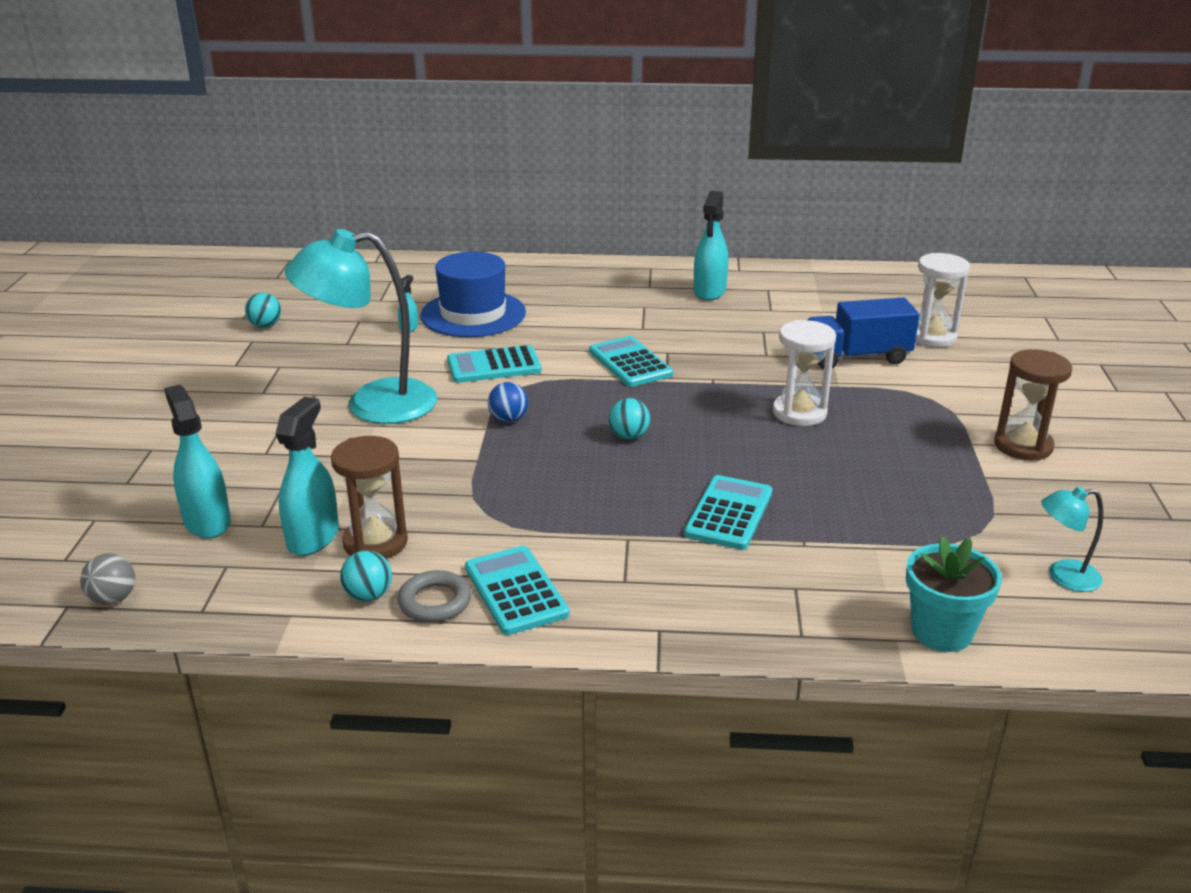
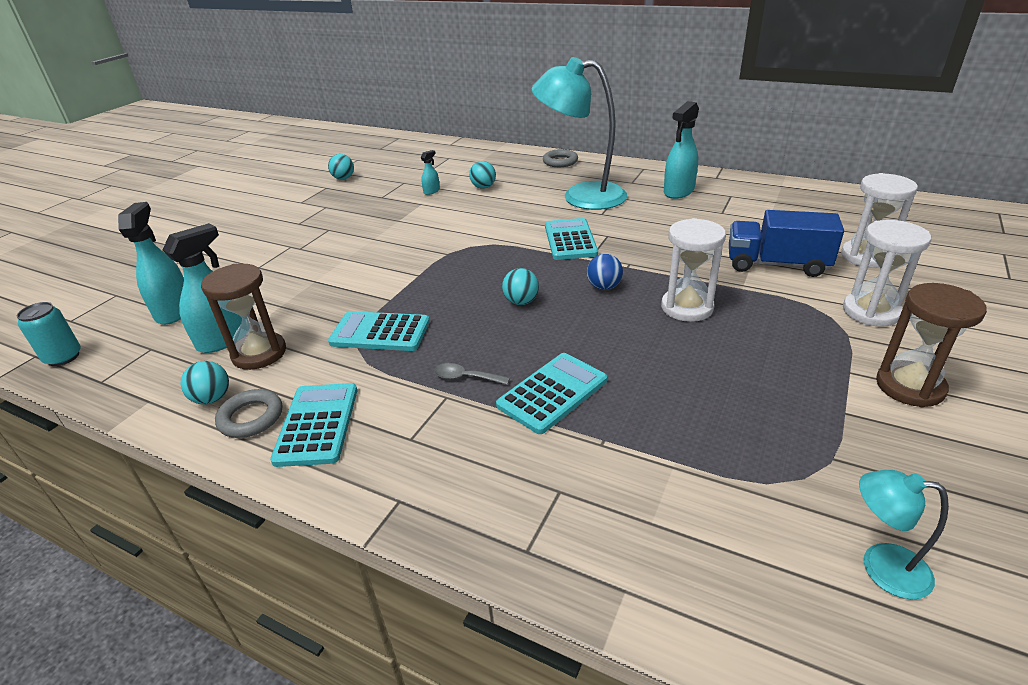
camera: 25 degrees right, 5 degrees up
(113, 599) = (63, 357): grey ball -> turquoise can
(372, 404) = (358, 243): turquoise lamp -> turquoise lamp (581, 196)
(473, 314) = (483, 187): blue hat -> turquoise ball
(494, 366) = (465, 227): turquoise calculator -> turquoise calculator (380, 332)
(508, 419) = (440, 271): blue ball -> blue ball (604, 287)
(544, 270) = (560, 162): none -> grey ring
(632, 518) = (465, 377): none -> grey spoon
(941, 632) = (683, 597): turquoise flower pot -> none
(962, 388) = (871, 312): none -> white hourglass

